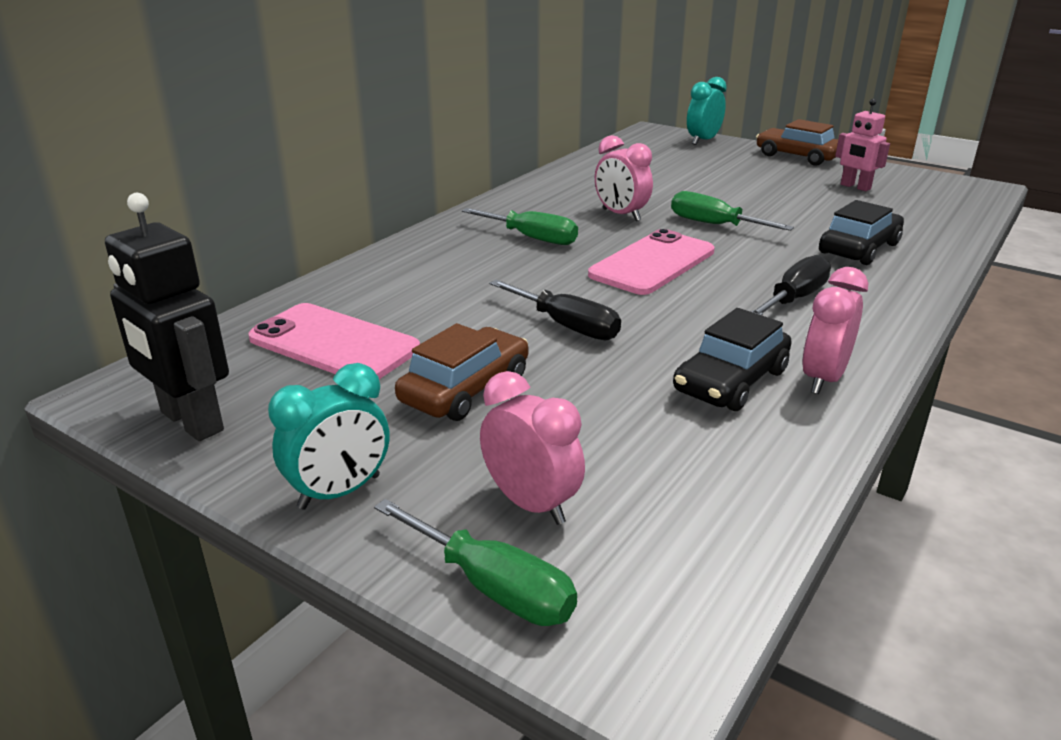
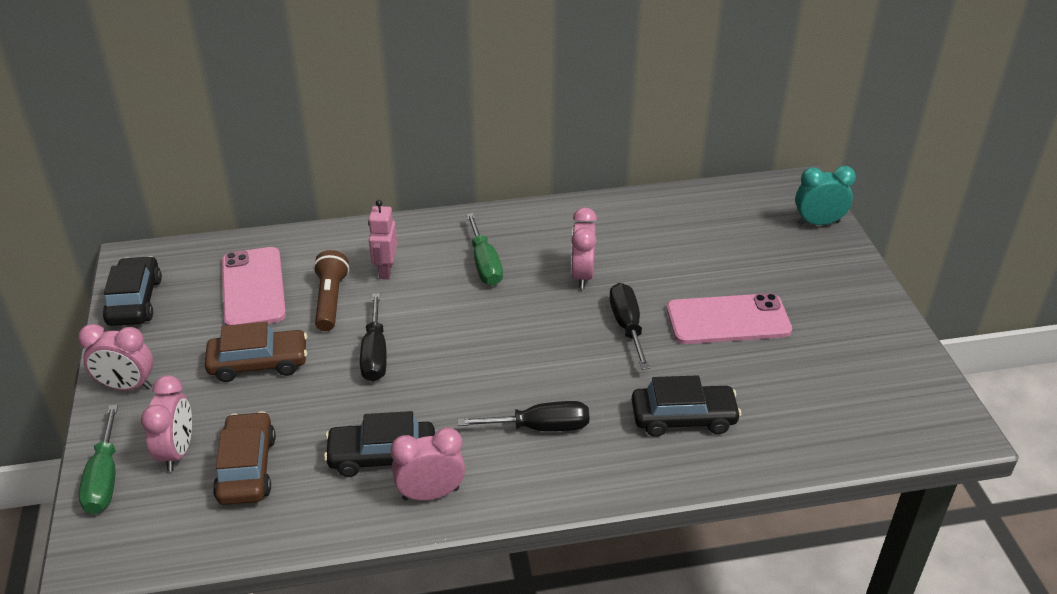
camera: 45 degrees right, 10 degrees up
(191, 422) = (135, 301): black robot -> black car
(339, 492) = (127, 386): turquoise clock -> pink clock
(441, 315) = (330, 300): none -> brown flashlight
(652, 263) = (514, 336): pink phone -> pink phone (728, 320)
(714, 225) = (627, 326): green screwdriver -> black screwdriver
(797, 156) = (864, 290): brown car -> brown car (246, 468)
(855, 187) = (832, 356): pink robot -> pink robot (386, 270)

